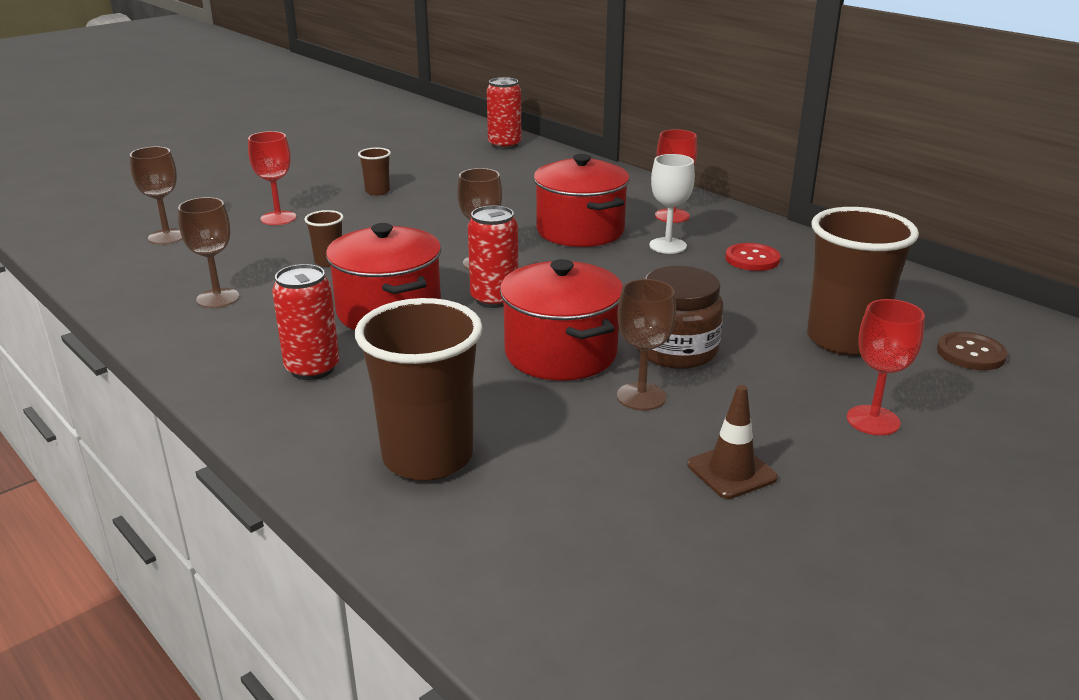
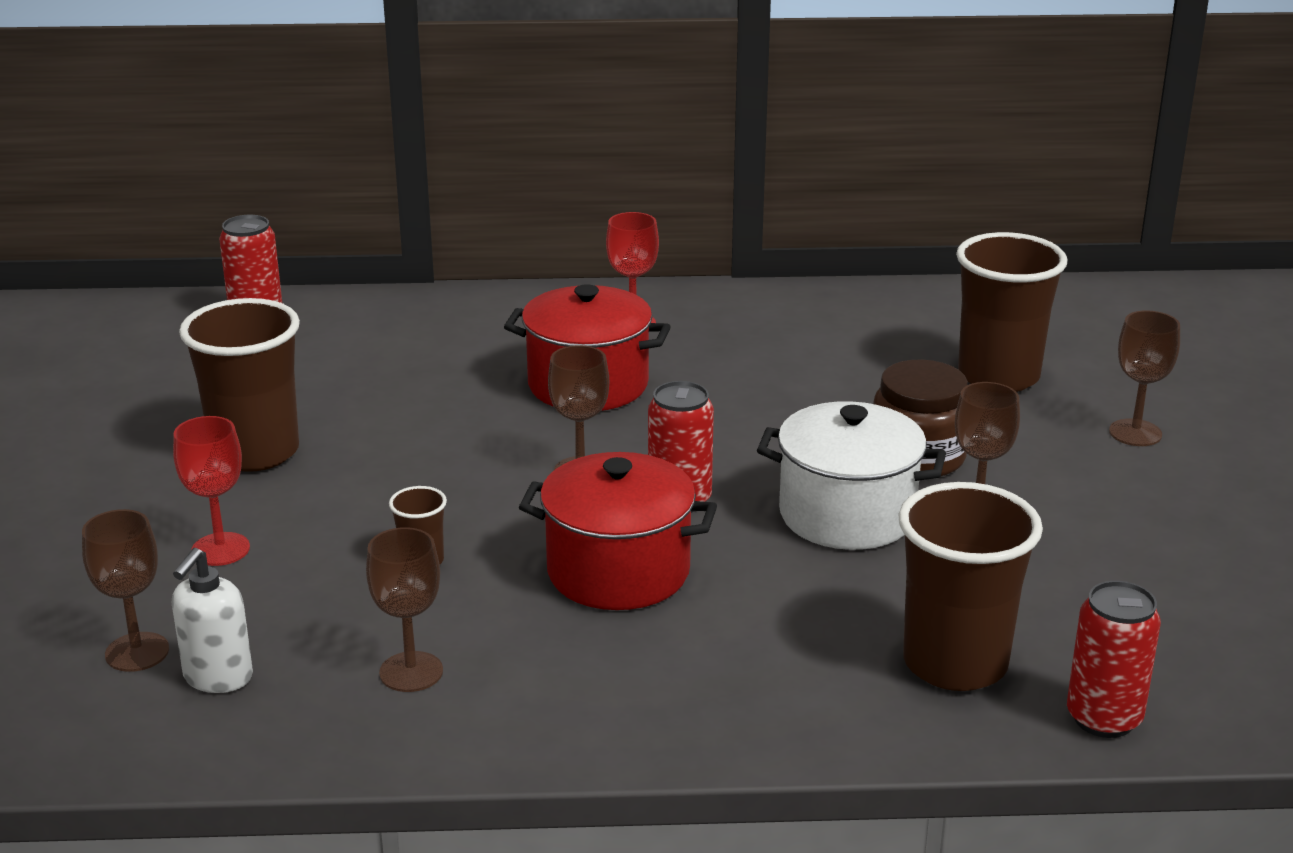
camera: 50 degrees left, 0 degrees up
(164, 260) = (217, 677): none -> white soap dispenser
(312, 369) = (691, 667): red can -> red can (1103, 718)
(377, 191) = (255, 452): brown cup -> brown cup, size x2.21
(560, 353) = (847, 515): red pot -> white pot
(667, 246) = (699, 359): white goblet -> none
(731, 471) = (1140, 528): brown traffic cone -> none
(752, 259) = (792, 336): red button -> none
(873, 420) = (1135, 433): red goblet -> brown goblet
(970, 353) = (1086, 341): brown button -> none

